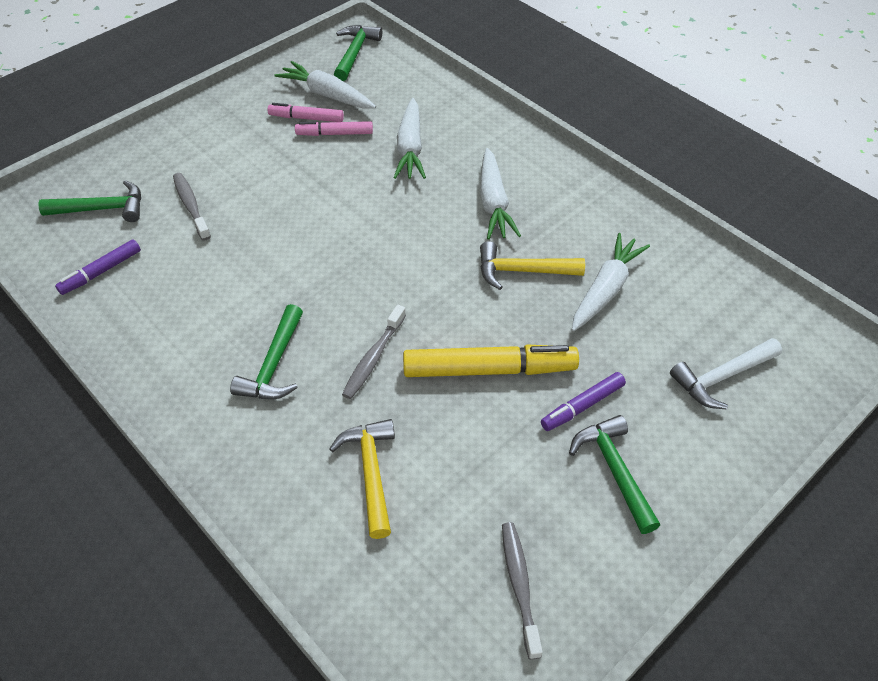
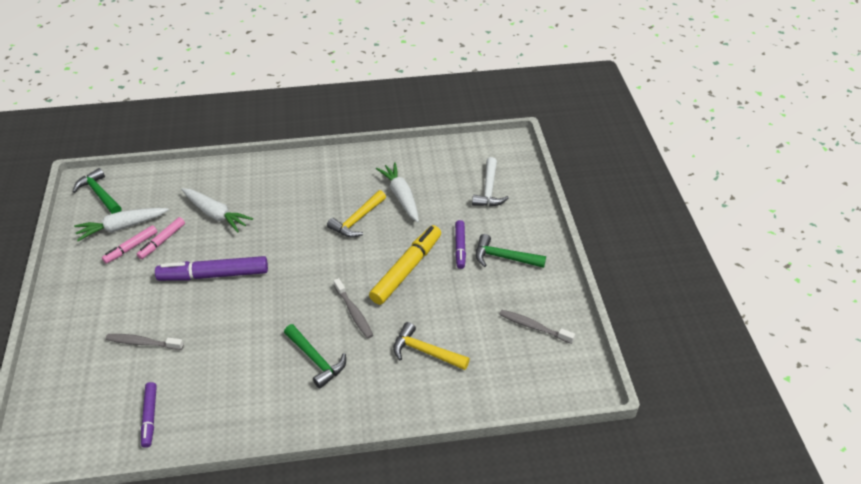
camera: 55 degrees left, 5 degrees down
(102, 209) = (89, 393): green hammer -> none
(324, 201) = (214, 275): none -> purple marker
(493, 203) = (298, 203): white carrot -> none

